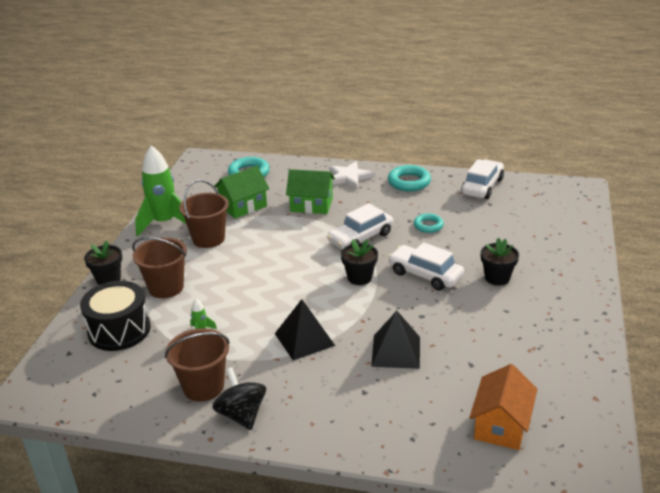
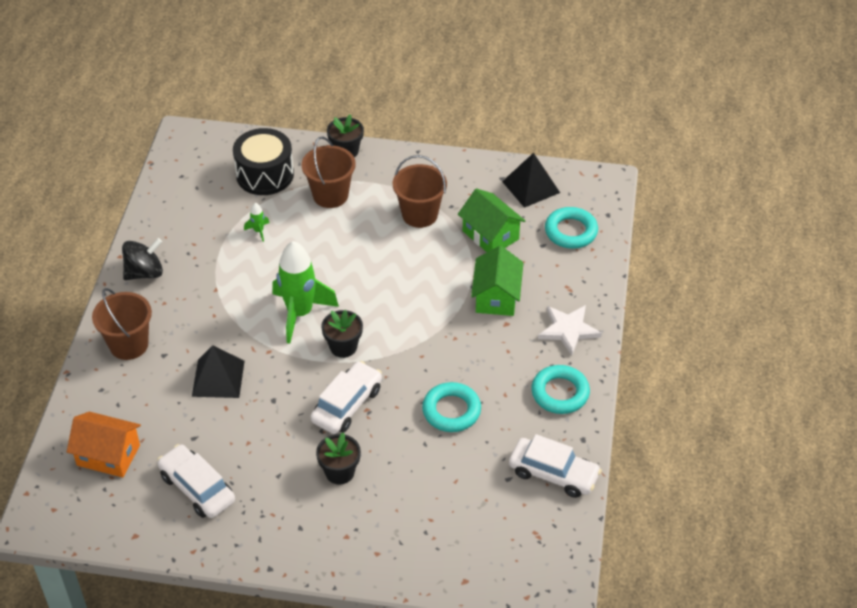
camera: 85 degrees right, 15 degrees up
(164, 223) = (451, 174): green rocket -> green rocket (300, 313)
(203, 386) = (182, 243): brown bucket -> brown bucket (129, 345)
(304, 339) = (242, 307): black pyramid -> black pyramid (531, 187)
(360, 238) = (423, 346): white car -> white car (197, 488)
(428, 225) = (451, 411): turquoise ring -> turquoise ring, size x1.56

